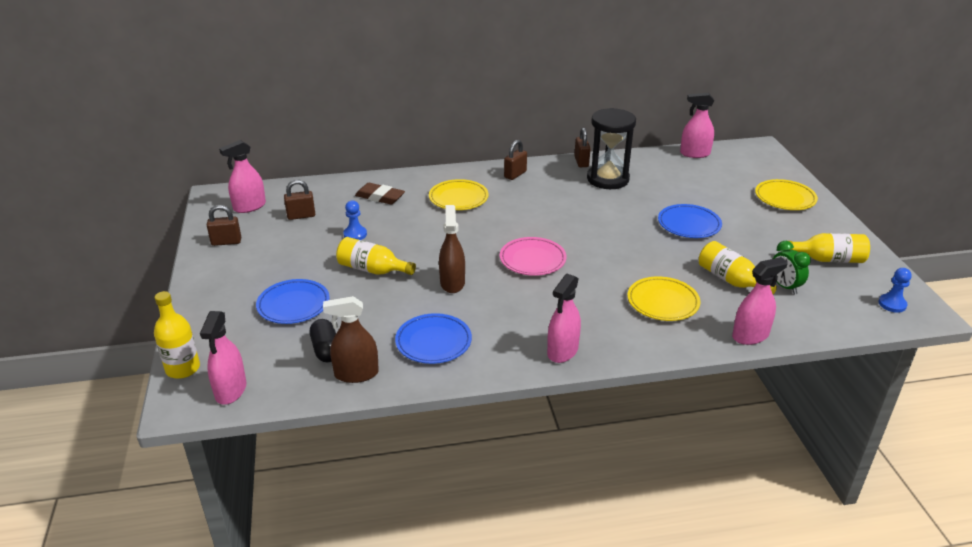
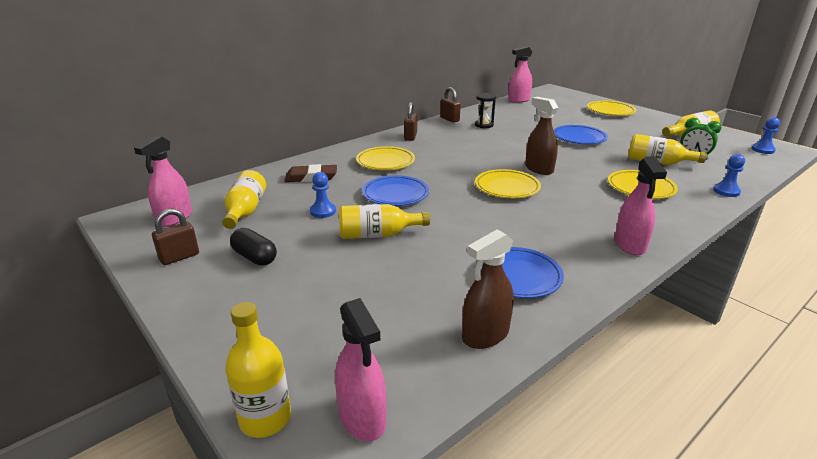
camera: 30 degrees left, 5 degrees down
(293, 305) = (332, 292): blue plate -> blue plate (395, 194)
(301, 216) = (245, 211): brown padlock -> yellow bottle
(326, 349) = (422, 323): black capsule -> black capsule (255, 257)
(452, 283) = (466, 223): brown spray bottle -> brown spray bottle (539, 169)
(532, 260) = (507, 187): pink plate -> yellow plate
(607, 179) = (484, 125): black hourglass -> black hourglass, size x0.51
(750, 336) = (726, 191): pink spray bottle -> blue pawn

